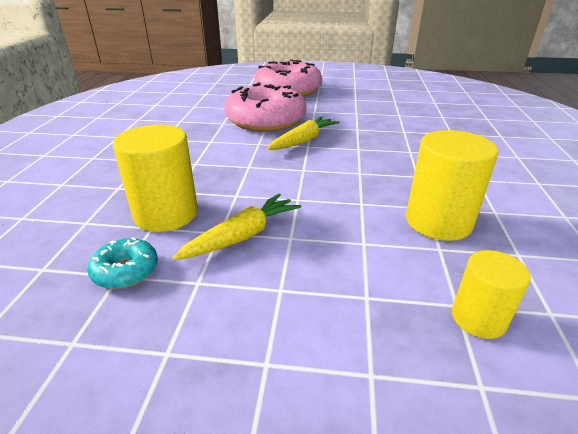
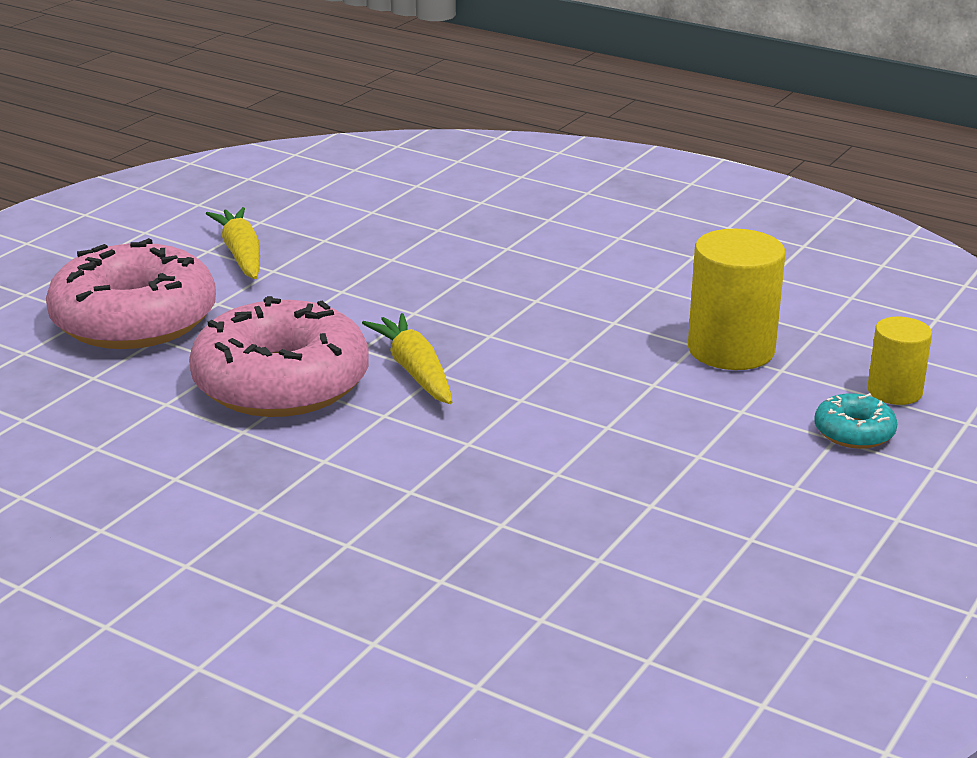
camera: 65 degrees left, 5 degrees down
(126, 271) = (696, 589): turquoise donut -> turquoise donut (854, 432)
(166, 214) = (570, 541): yellow cylinder -> none
(242, 236) = (672, 488): yellow carrot -> yellow carrot (241, 254)

